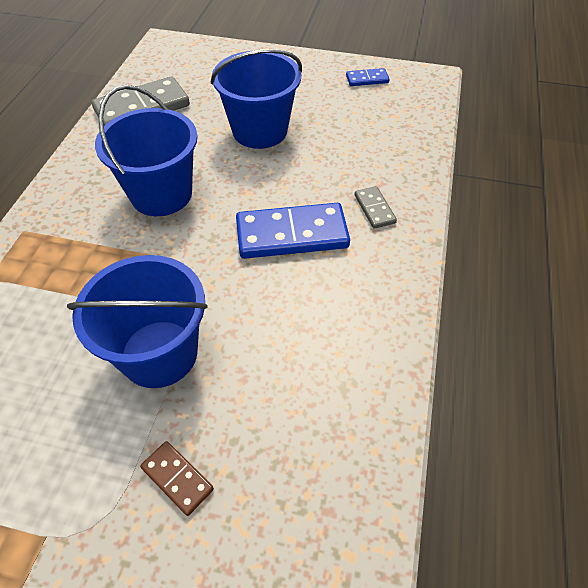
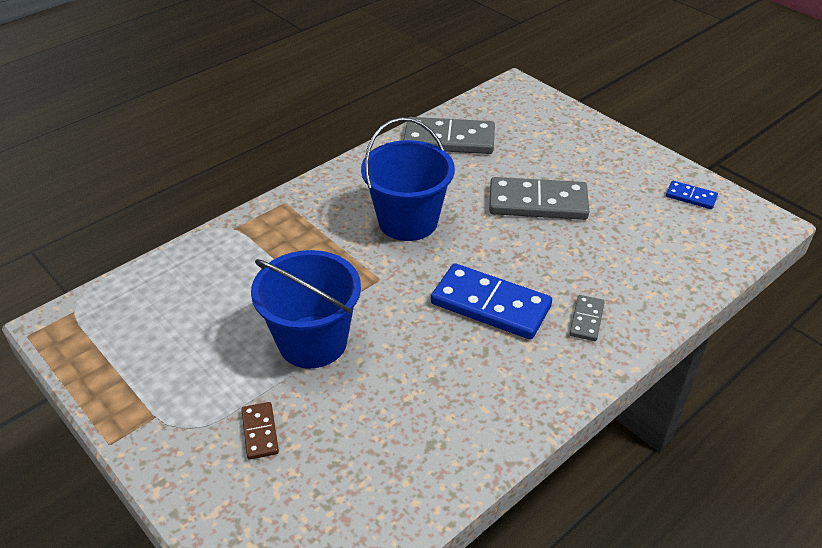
camera: 35 degrees right, 10 degrees down
(260, 131) = (538, 203): blue bucket -> grey domino

